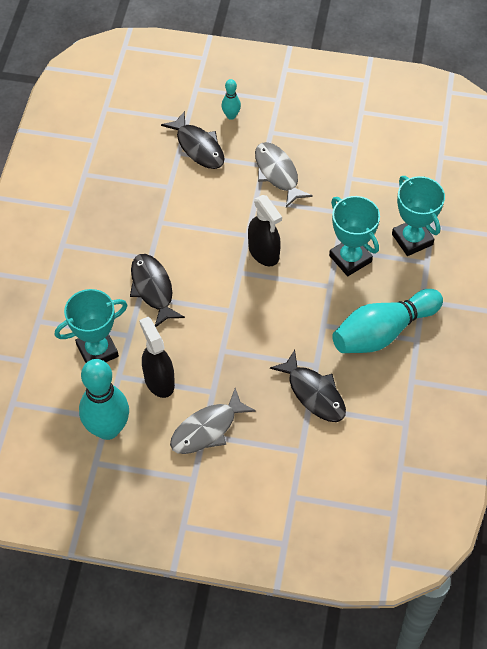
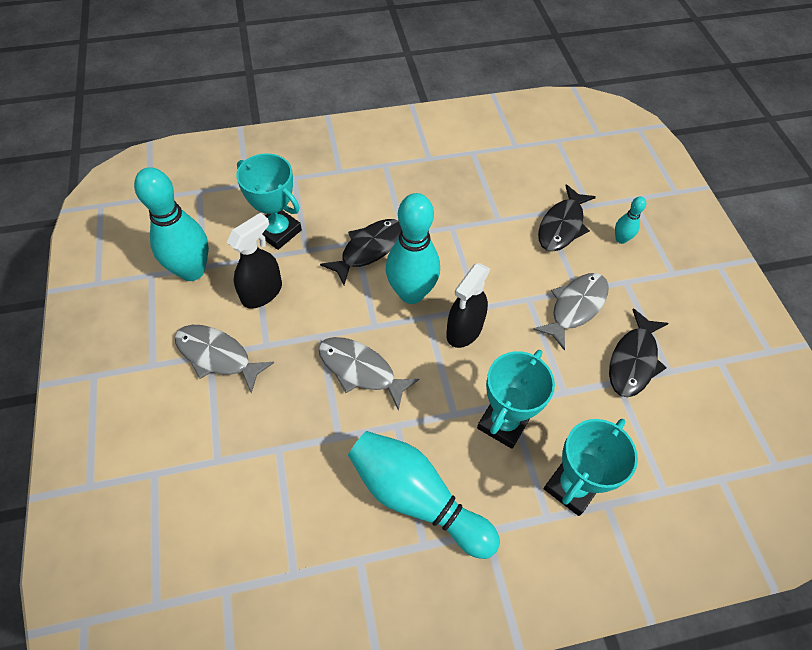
camera: 65 degrees right, 0 degrees up
(212, 274) = (411, 293): none -> turquoise bowling pin
(267, 333) = (360, 370): none -> grey fish
(314, 393) = (299, 447): black fish -> black fish (633, 360)

